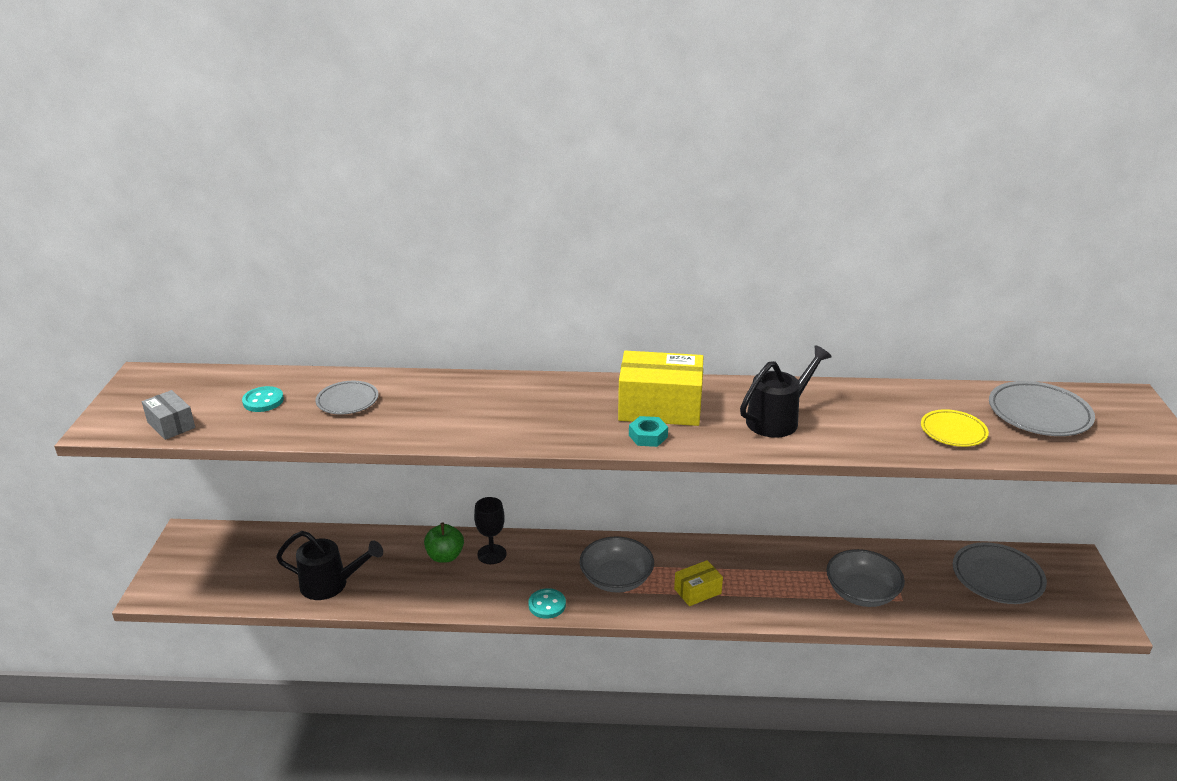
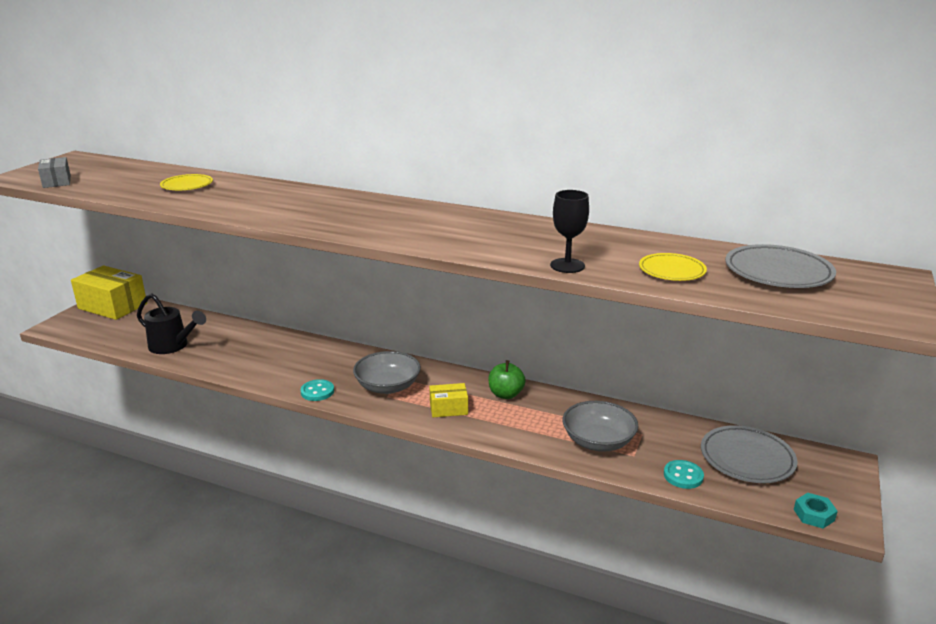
camera: 20 degrees right, 5 degrees down
(263, 401) = (131, 178): turquoise button -> turquoise button (683, 476)
(347, 401) = (187, 186): grey plate -> yellow plate
(445, 556) = (269, 345): green apple -> green apple (506, 394)
(492, 554) = (304, 351): black goblet -> black goblet (567, 266)
(648, 436) = (386, 234): turquoise nut -> turquoise nut (814, 515)
(660, 407) = (418, 220): yellow box -> yellow box (112, 306)
(778, 419) = (512, 240): black watering can -> none

